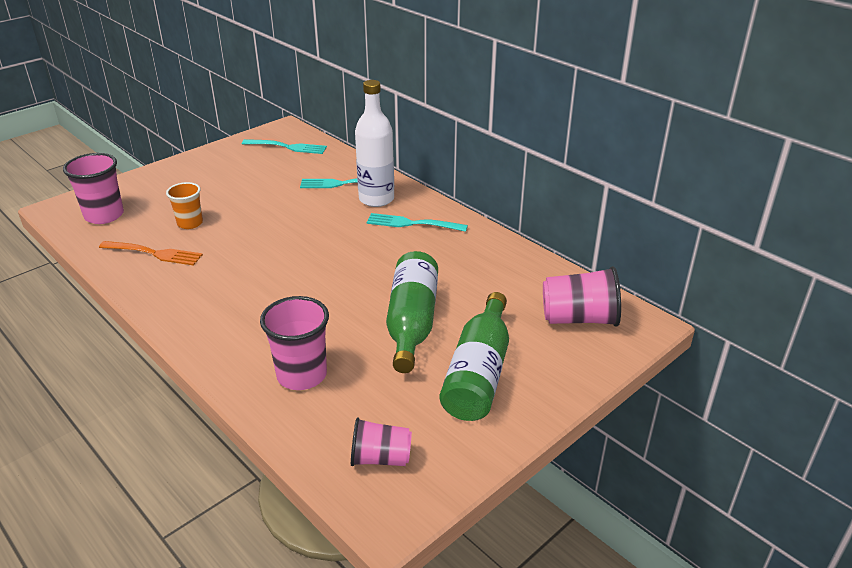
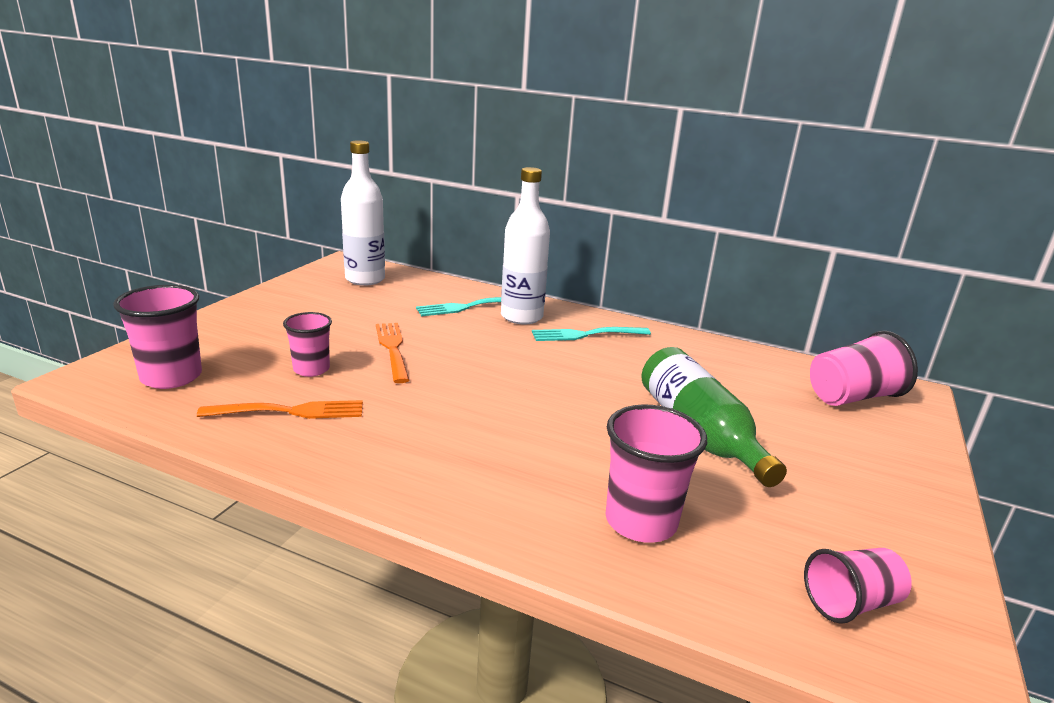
camera: 25 degrees left, 10 degrees down
(190, 223) = (311, 369): orange cup -> pink cup
(255, 215) = (393, 349): none -> orange fork
(287, 147) = (365, 279): turquoise fork -> white bottle
(478, 373) = (829, 471): green bottle -> none

